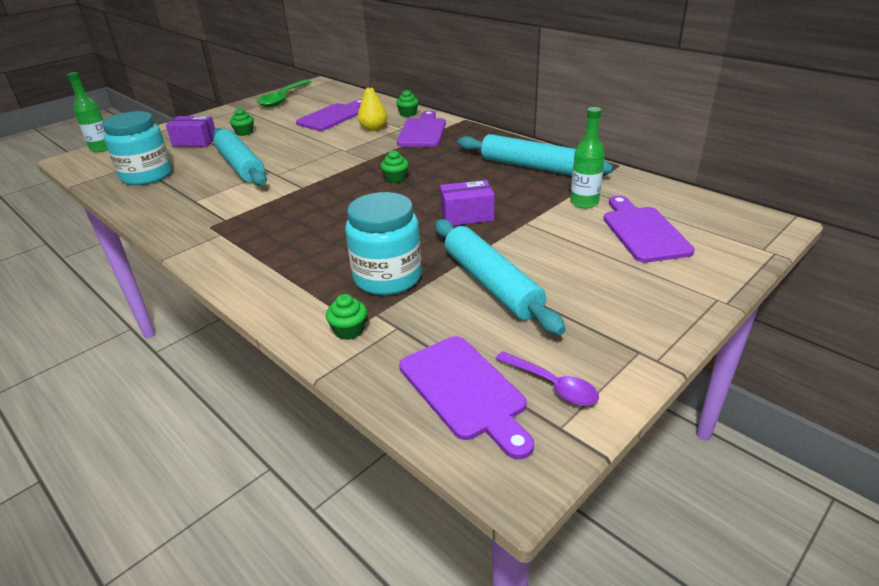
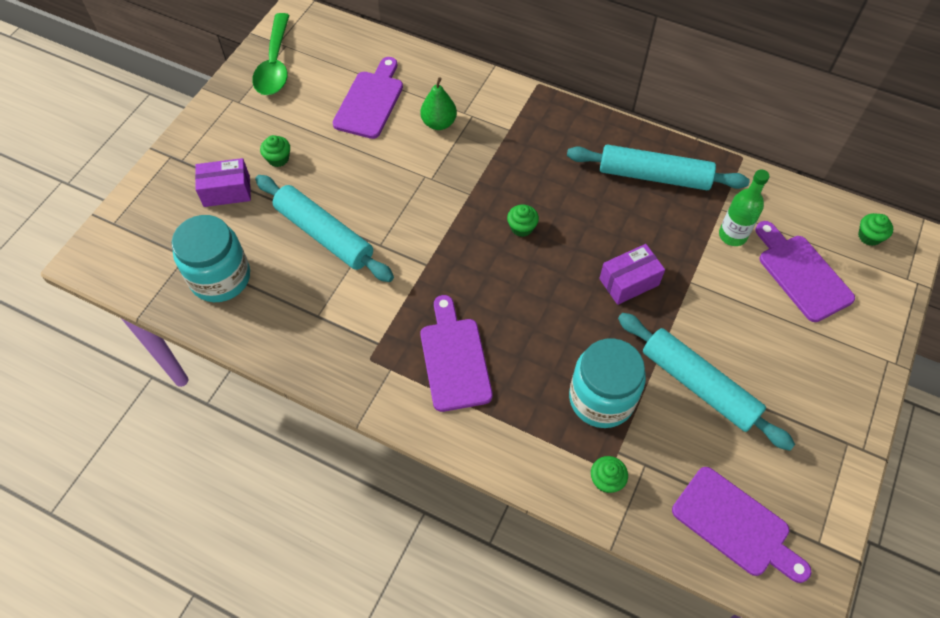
camera: 20 degrees left, 25 degrees up
(101, 148) = (109, 229): green bottle -> none
(373, 128) = (439, 123): yellow pear -> green pear
(408, 114) = (462, 80): green cupcake -> green cupcake (869, 236)
(422, 131) = (502, 120): purple cutting board -> purple cutting board (454, 359)
(552, 385) = (797, 500): purple spoon -> none

